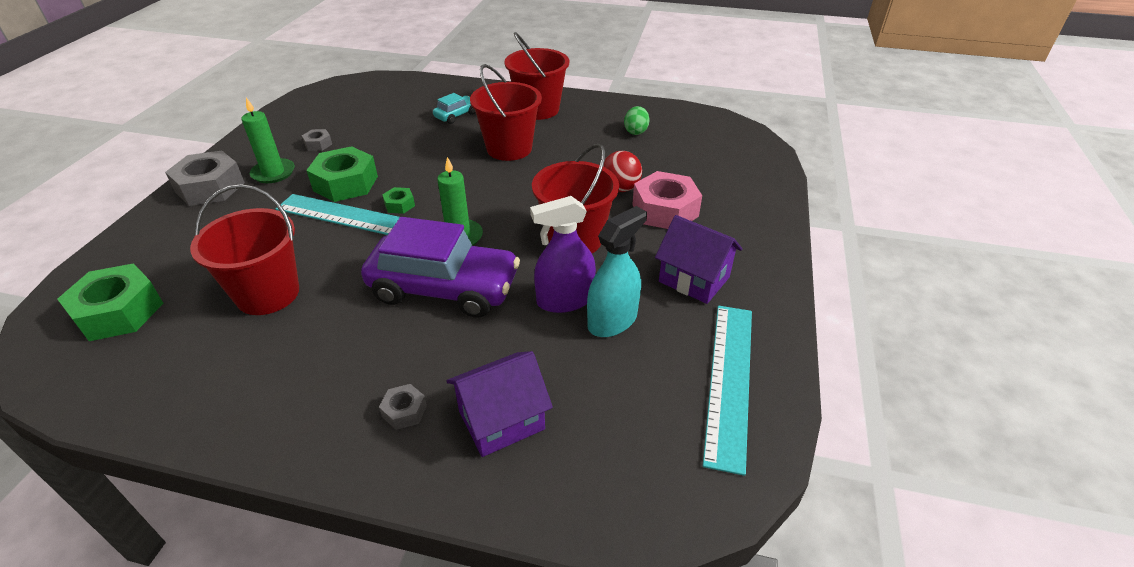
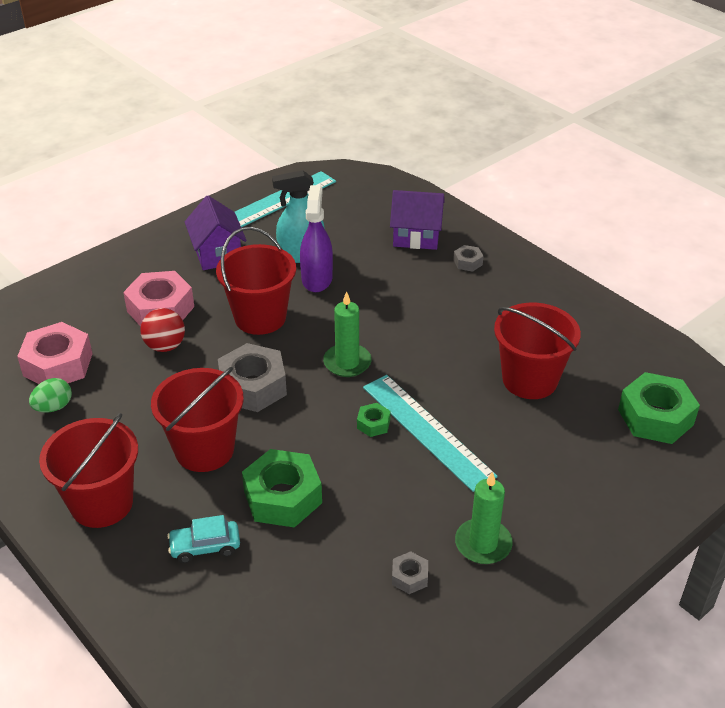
camera: 145 degrees left, 0 degrees up
(210, 187) = (562, 553): grey nut -> grey nut (253, 386)
(345, 183) = (410, 483): green nut -> green nut (282, 497)
(444, 288) = (392, 324): purple car -> none
(565, 300) = (317, 279): purple spray bottle -> purple spray bottle turned 105 degrees counterclockwise
(673, 150) = (58, 364): none -> pink nut

